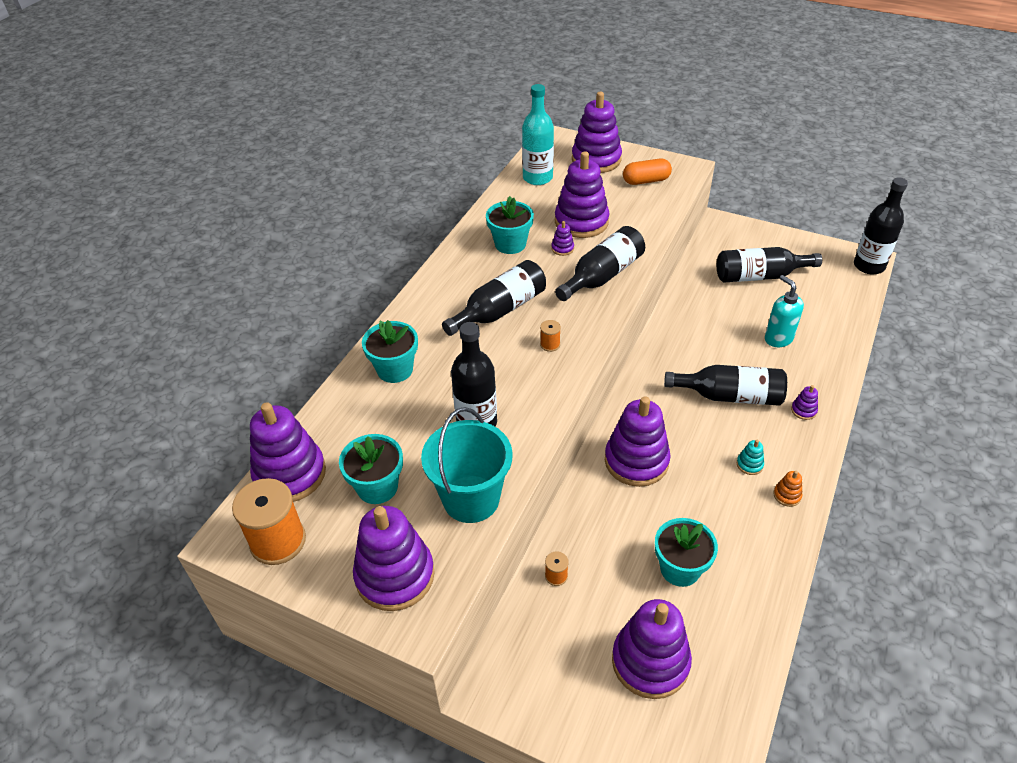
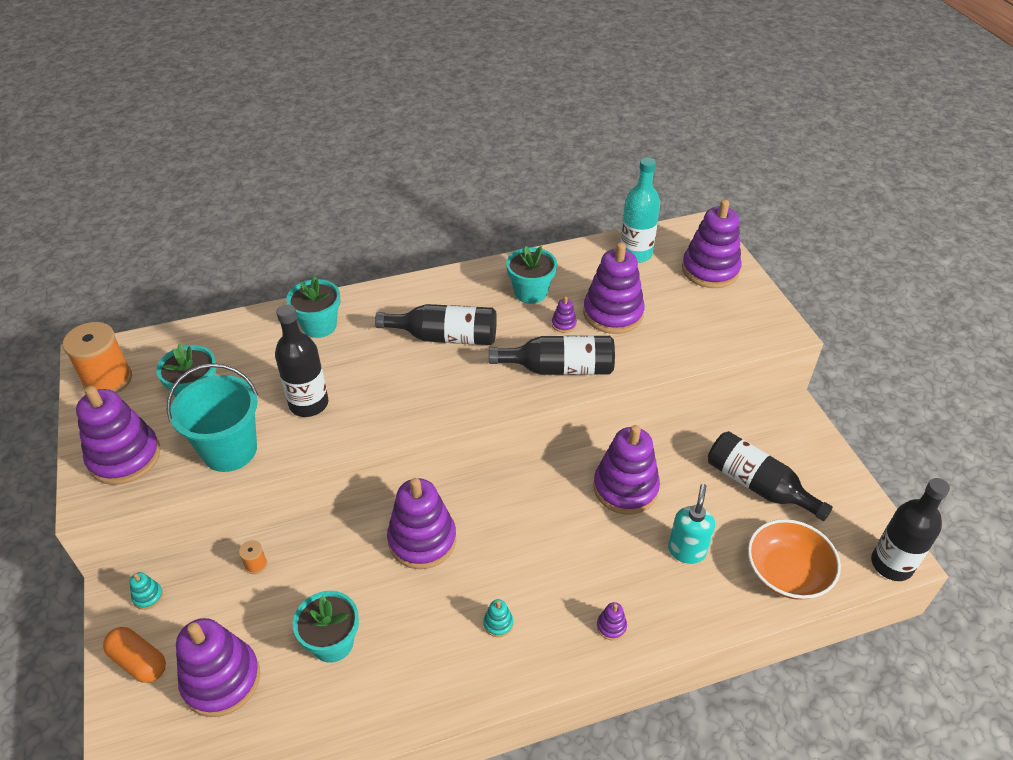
camera: 45 degrees right, 0 degrees up
(290, 474) = (170, 344): purple stacking toy -> purple stacking toy (625, 488)
(514, 671) = (148, 596): none -> turquoise stacking toy
(550, 344) = (438, 390): orange spool -> none
(646, 181) = (725, 317): orange capsule -> orange capsule (139, 661)
(730, 396) = (568, 559): black bottle -> none
(787, 495) = (488, 674): orange stacking toy -> none
(835, 309) = (787, 572): none -> orange bowl

